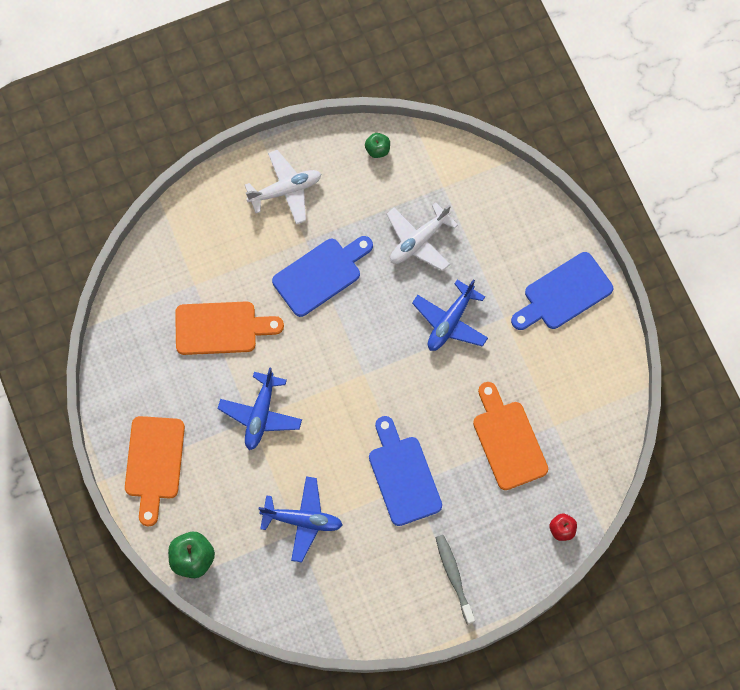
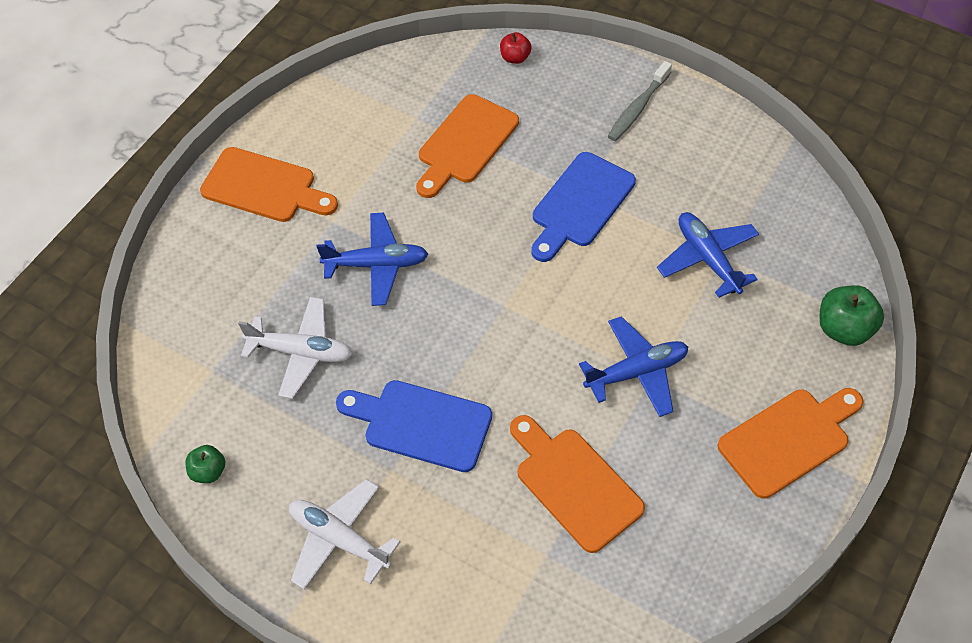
camera: 125 degrees left, 15 degrees down
(564, 294) = (264, 187): blue cutting board -> orange cutting board

